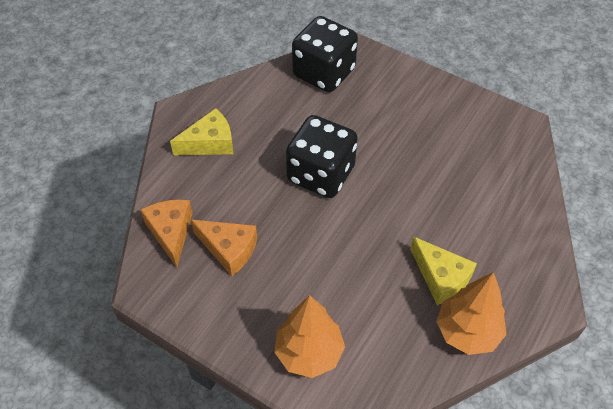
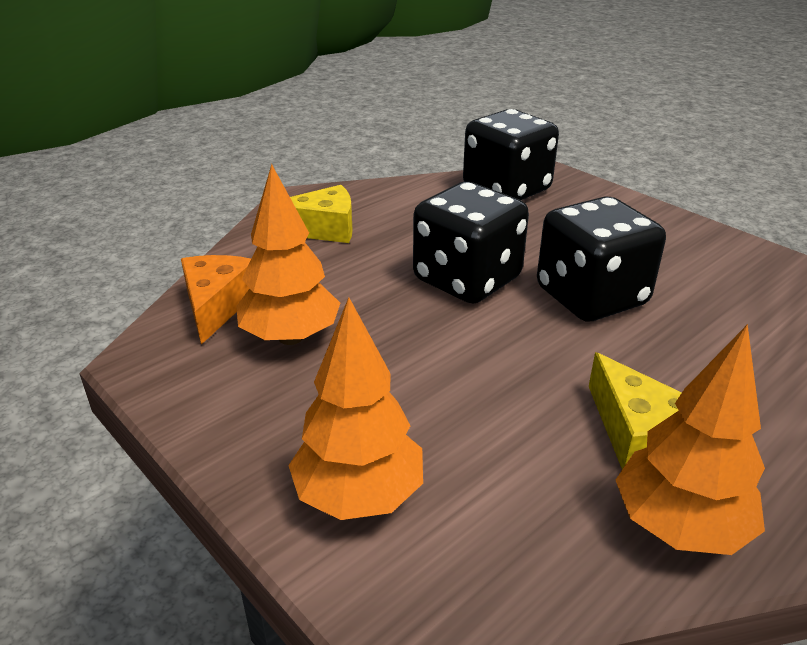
camera: 15 degrees right, 20 degrees down
(229, 249) = (290, 337): orange cheese -> orange tree
(399, 174) = (591, 297): none -> black dice

